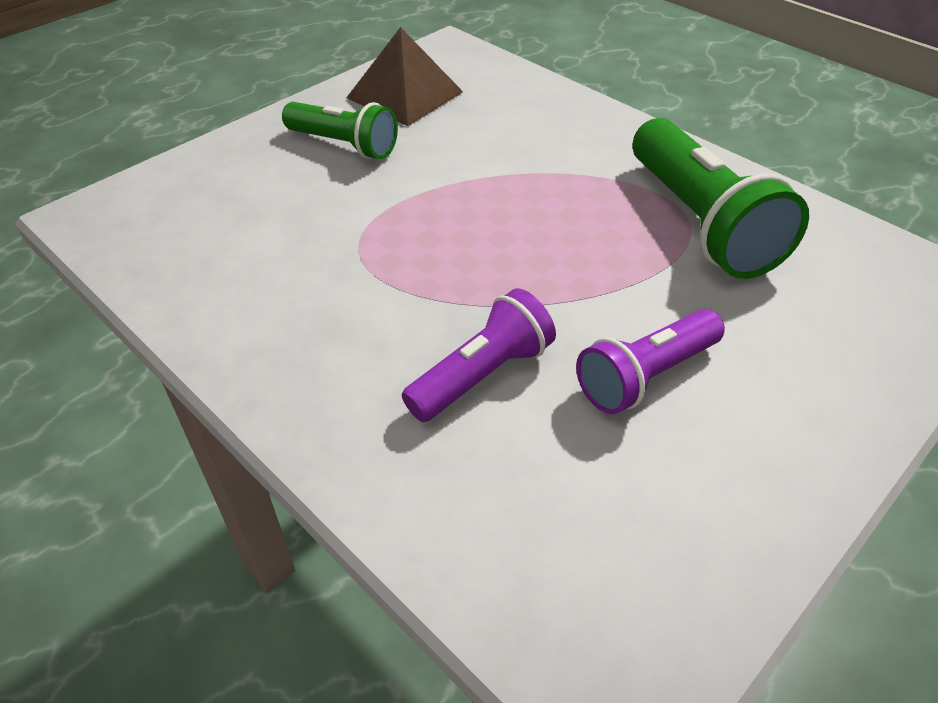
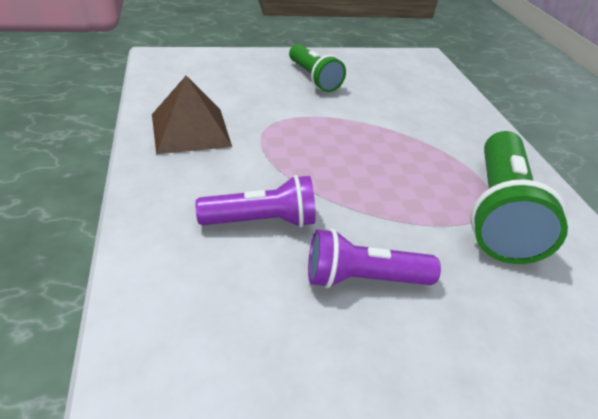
camera: 30 degrees right, 5 degrees down
(404, 94) = (373, 69): brown pyramid -> brown pyramid (190, 130)

